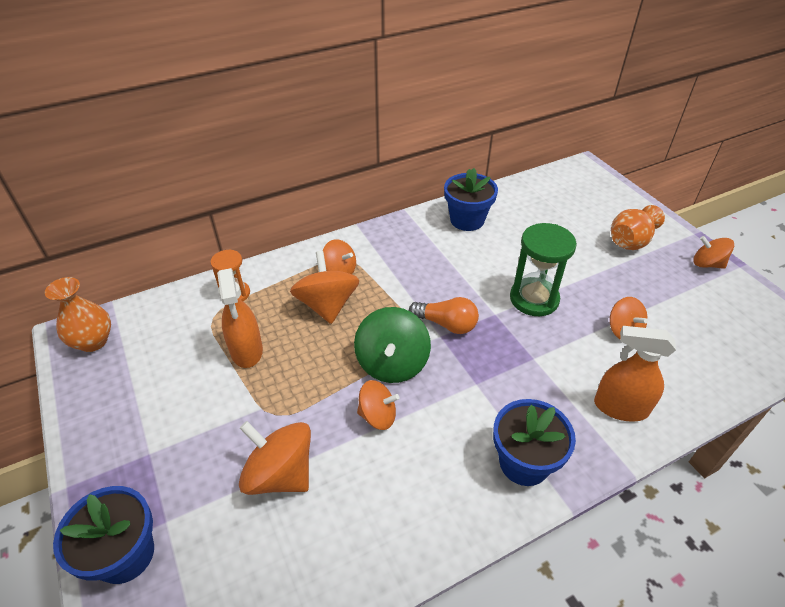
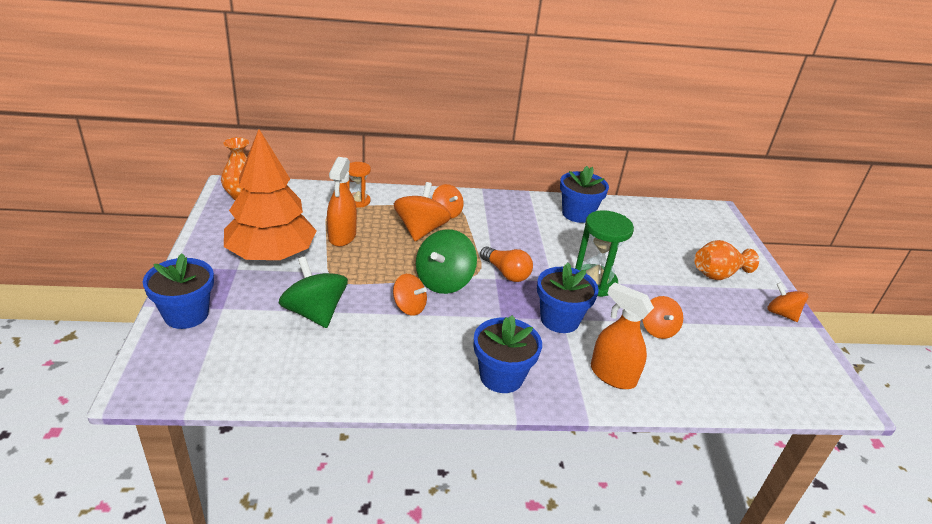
camera: 20 degrees right, 10 degrees down
(180, 413) = (271, 255): none -> orange tree
(280, 474) = (315, 313): orange spinning top -> green spinning top
(532, 360) = (559, 319): none -> blue flower pot

